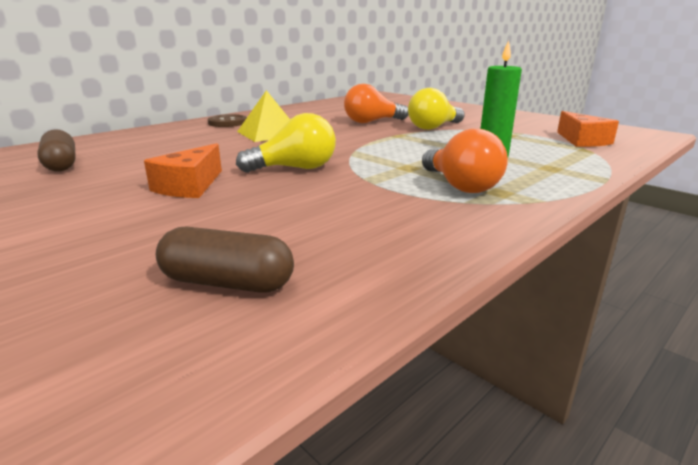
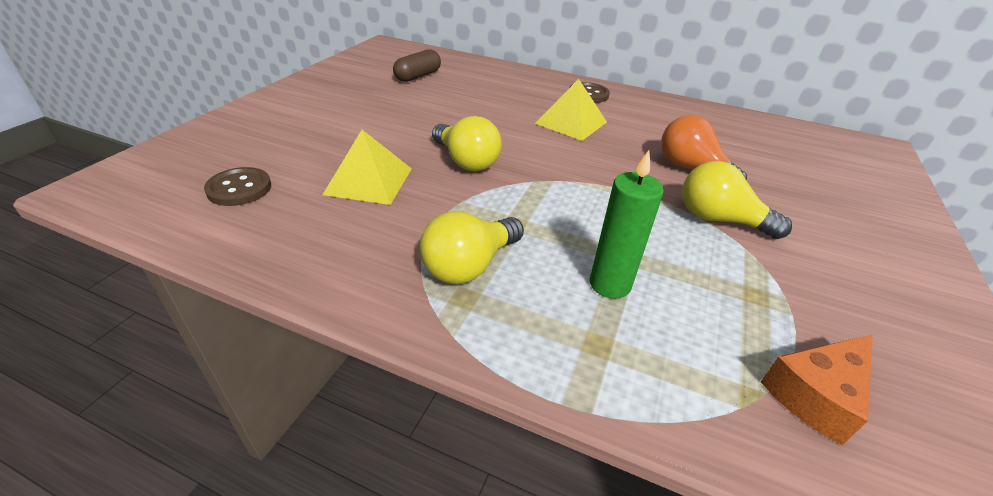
camera: 65 degrees right, 15 degrees up
(190, 186) = (396, 130): orange cheese -> none
(227, 282) = (239, 188): brown capsule -> brown button
(290, 207) = (368, 181): none -> yellow pyramid
(460, 186) = (469, 265): orange light bulb -> yellow light bulb

